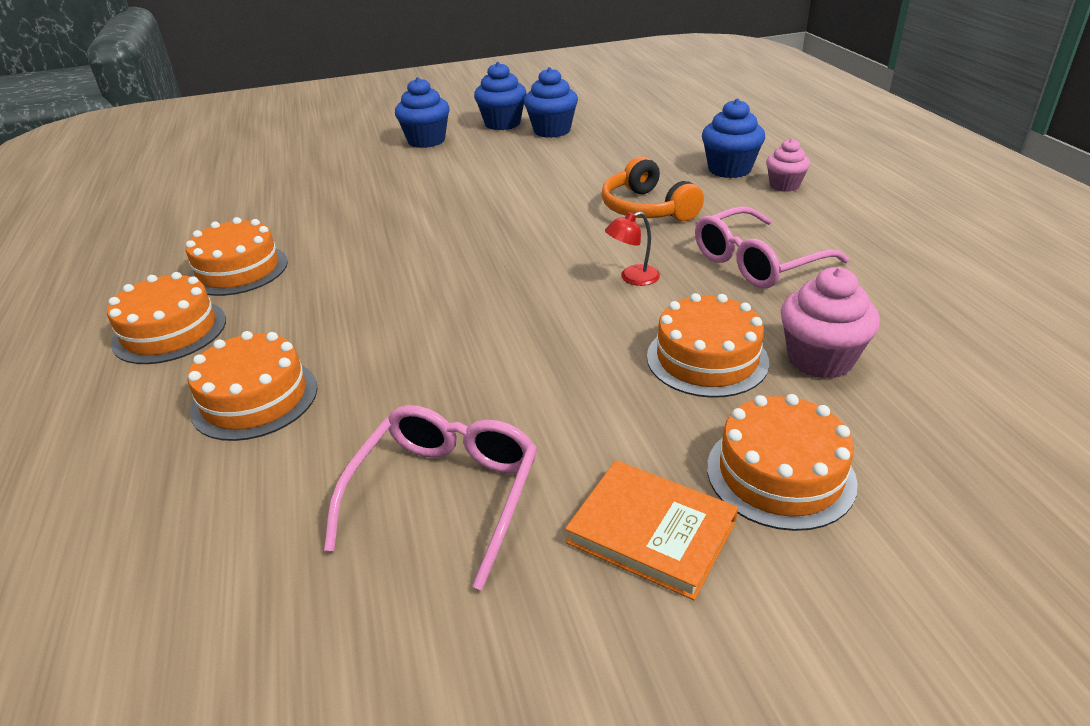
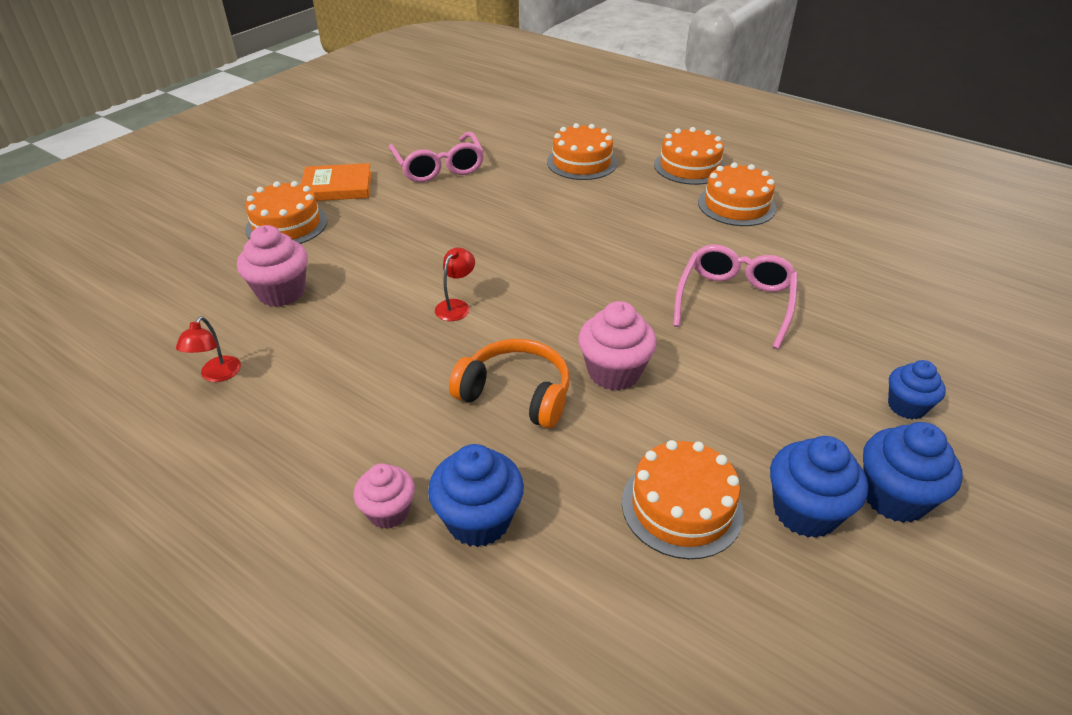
camera: 140 degrees right, 5 degrees up
(426, 141) = (906, 406): blue cupcake -> blue cupcake, size x0.65
(563, 198) = (614, 372): none -> pink cupcake
(707, 359) = (357, 266): orange cake -> orange cake (681, 507)
(757, 262) = (363, 364): pink glasses -> pink glasses (734, 301)
(909, 297) = (217, 375): none -> red lamp

